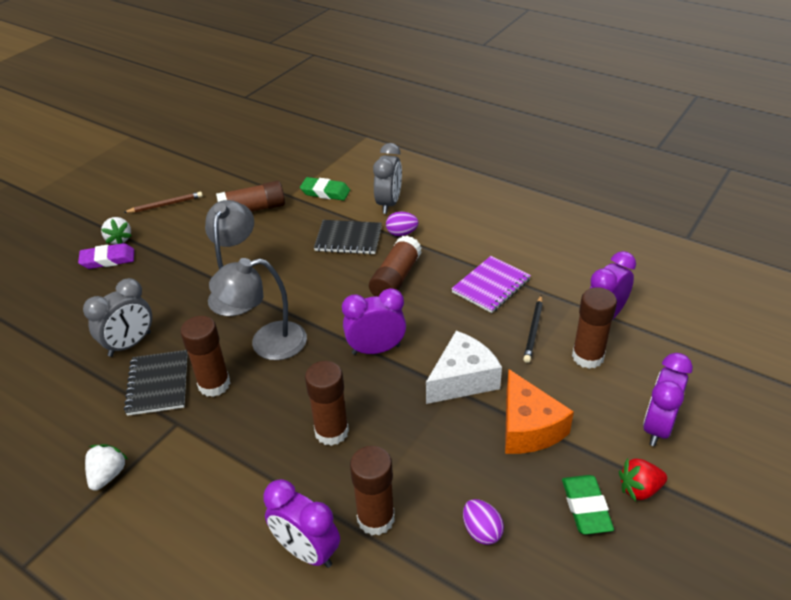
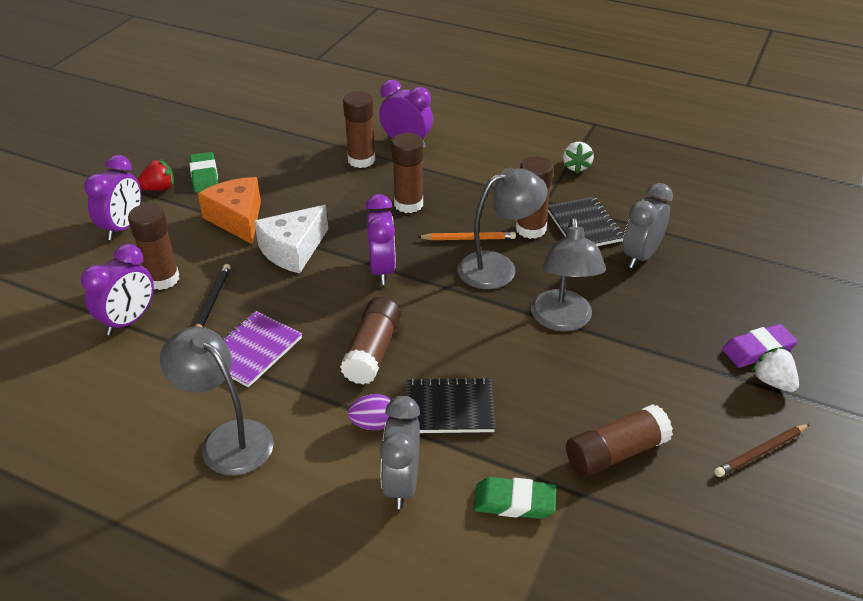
camera: 170 degrees right, 0 degrees up
(282, 378) = (468, 239): none -> orange pencil
(376, 349) = (382, 270): purple clock -> purple clock turned 75 degrees counterclockwise
(481, 531) = (284, 159): purple egg -> none
(500, 231) = (227, 439): none -> grey lamp

